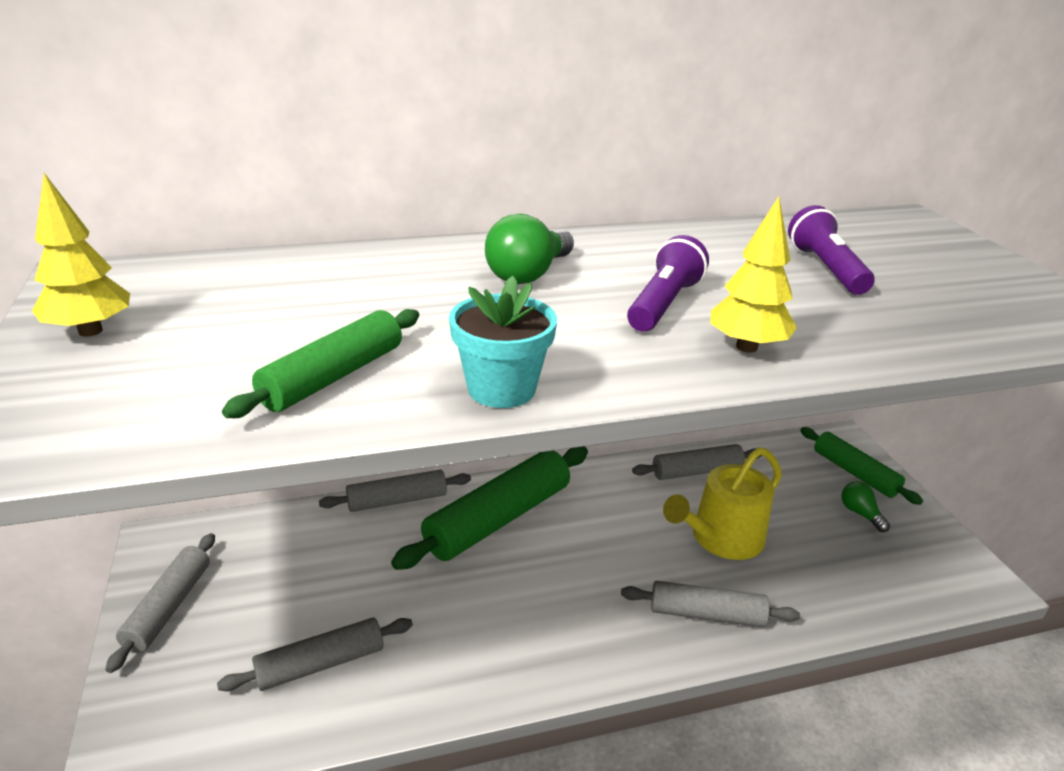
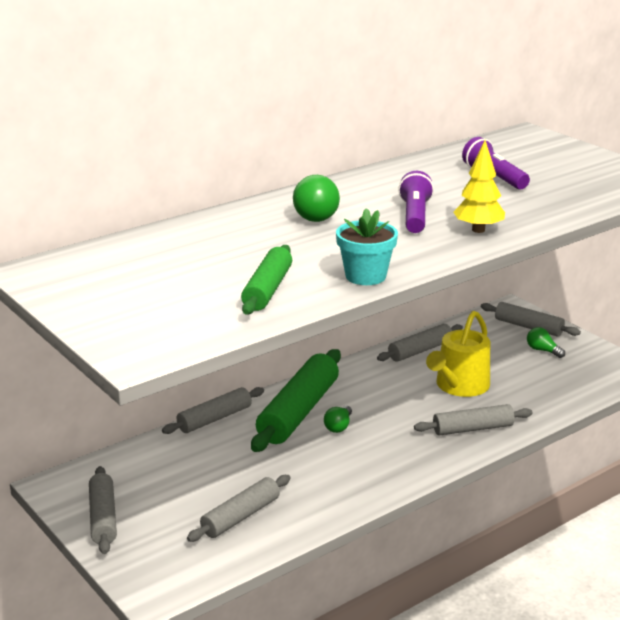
camera: 20 degrees left, 5 degrees down
(90, 331) = (89, 298): yellow tree -> none
(533, 556) = (338, 426): none -> green light bulb
(855, 473) = (528, 327): green rolling pin -> grey rolling pin

